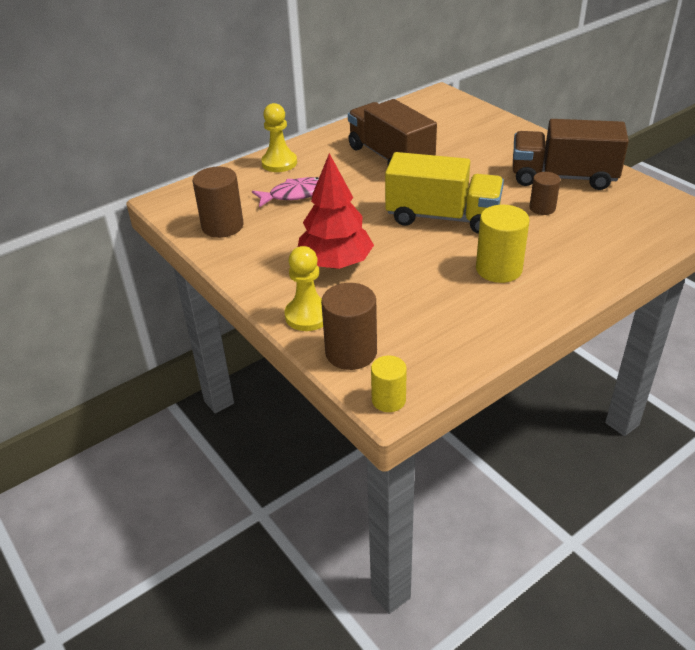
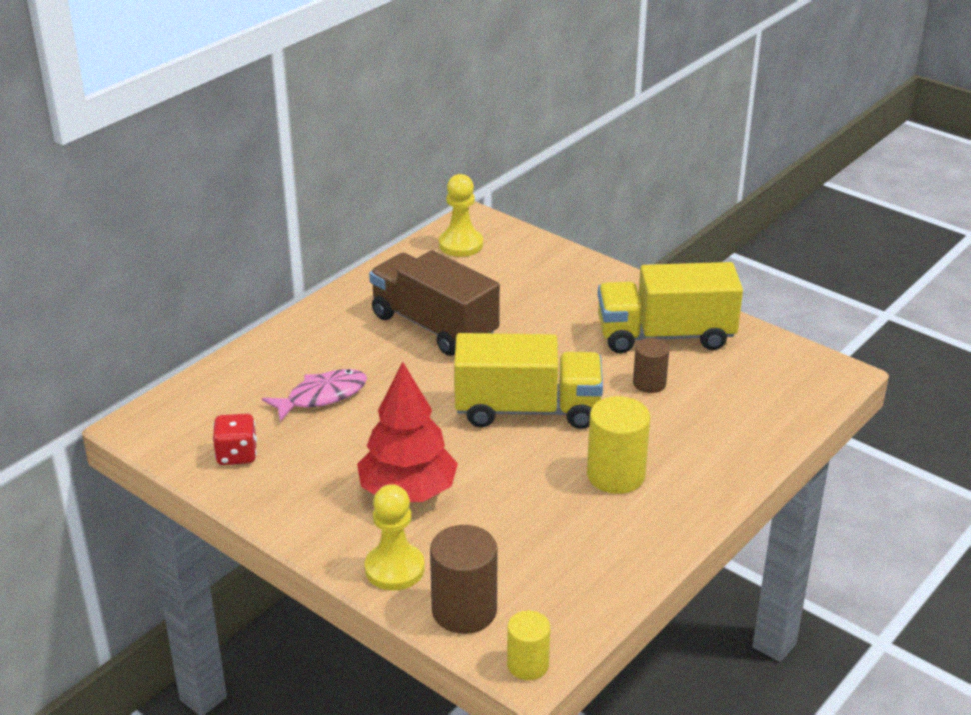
camera: 15 degrees left, 5 degrees down
(222, 226) = (237, 455): brown cylinder -> red dice
(279, 163) = (283, 350): yellow pawn -> yellow pawn (461, 244)
(563, 177) = (665, 336): brown truck -> yellow truck

